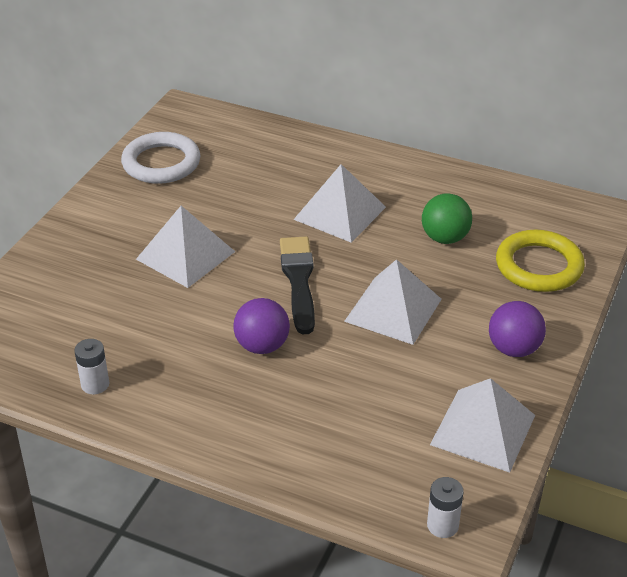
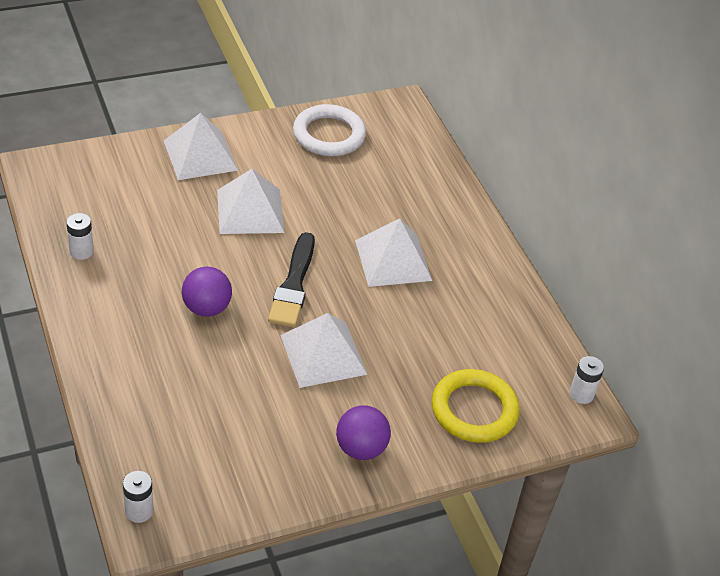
camera: 40 degrees right, 5 degrees up
(299, 281) = (293, 285): black brush -> black brush turned 150 degrees clockwise
(445, 238) = (438, 335): green ball -> none
(483, 429) = (255, 479): white pyramid -> white pyramid (200, 155)
(580, 206) = (581, 394): none -> white battery

